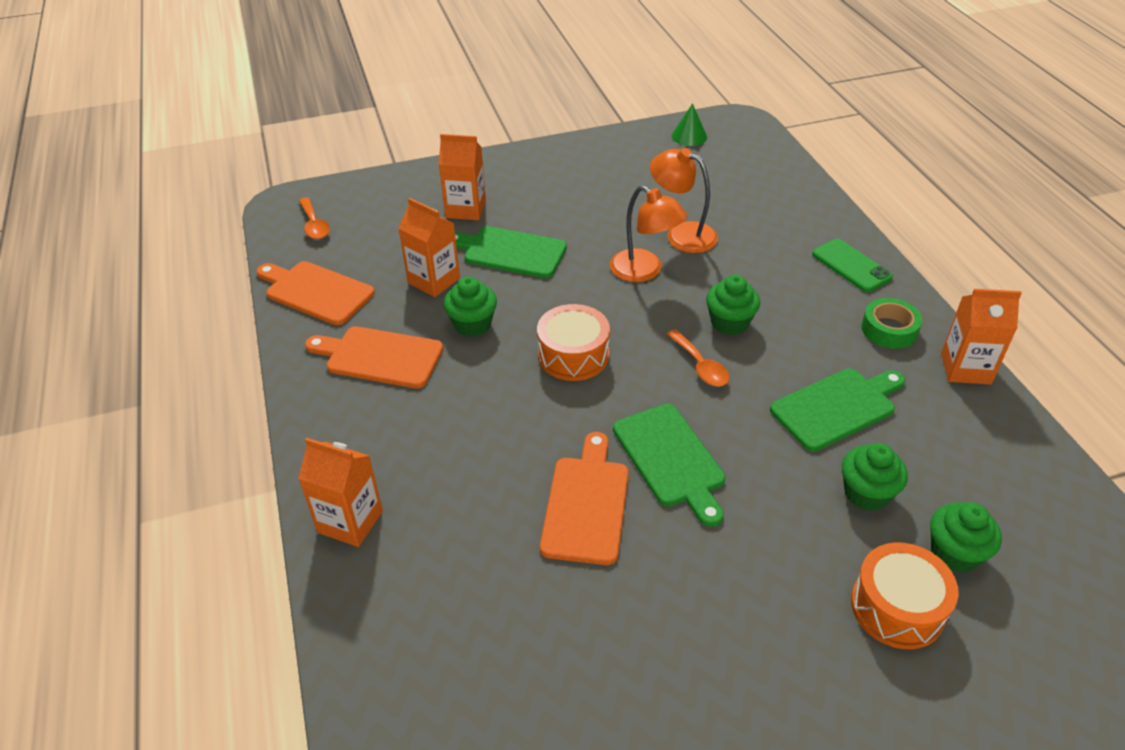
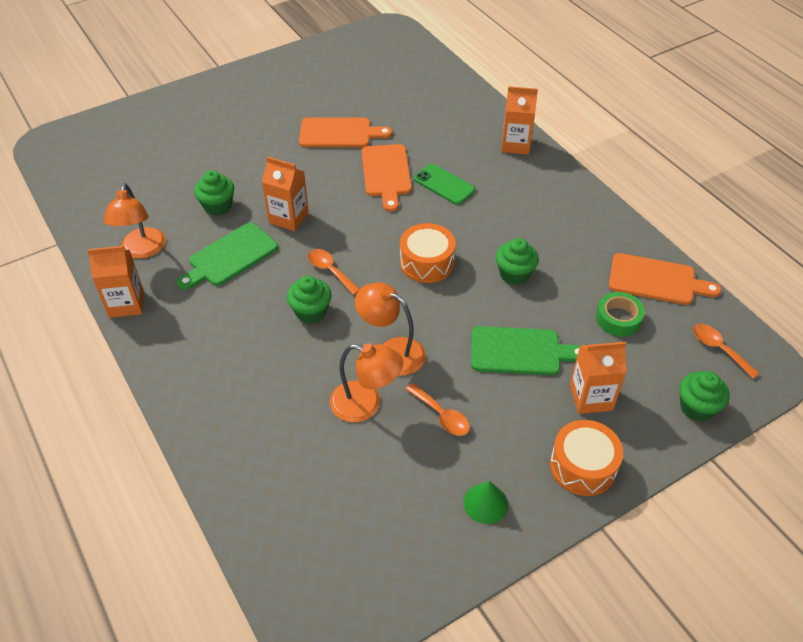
camera: 165 degrees right, 5 degrees up
(379, 357) = (567, 237): orange cutting board -> orange cutting board (339, 133)
(434, 280) = (569, 308): orange carton -> orange carton (288, 218)
(611, 217) = (441, 415): none -> orange spoon
(671, 459) = (341, 205): green cutting board -> none
(689, 136) = (385, 584): green cone -> green cone (485, 503)
(851, 266) = (200, 394): green phone -> green phone (444, 184)
(889, 329) = (179, 329): green tape -> green tape (618, 318)
(897, 607) = (210, 155): orange drum -> orange drum (583, 466)
(954, 553) = (172, 184): green cupcake -> green cupcake (697, 407)
(968, 438) = (142, 250): none -> orange lamp

